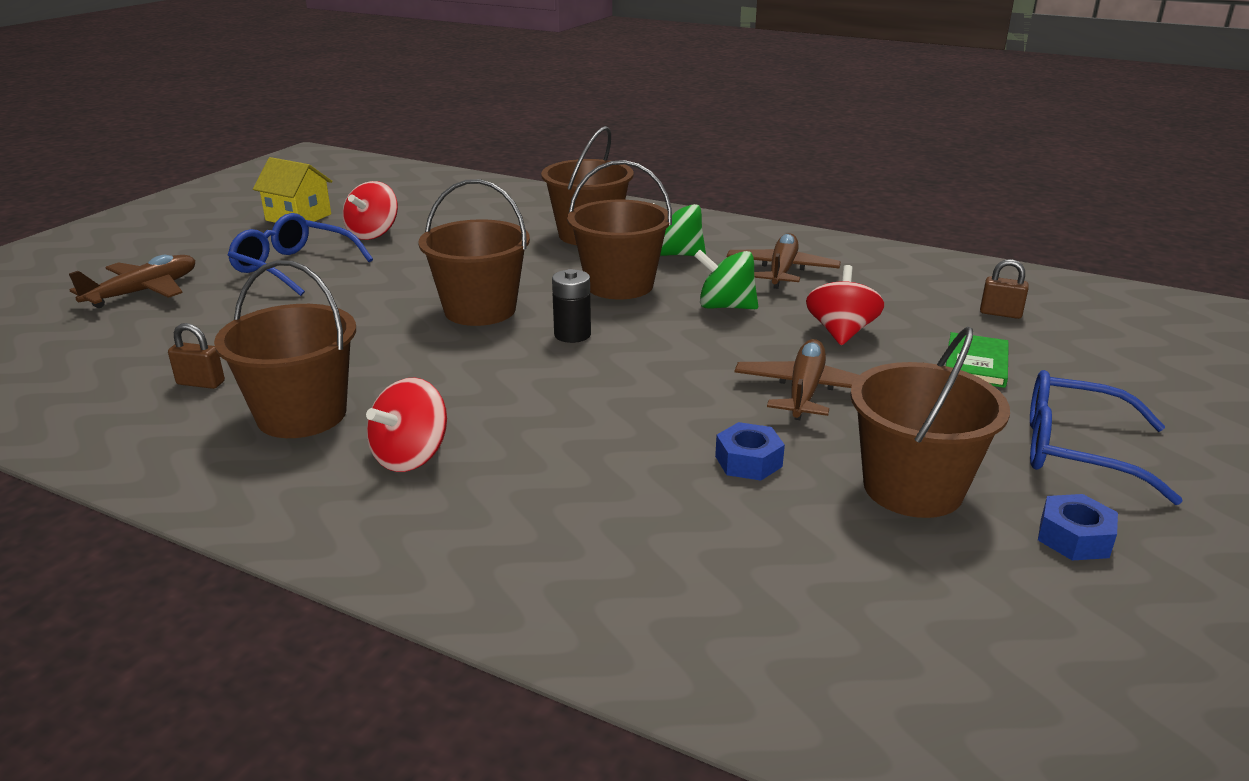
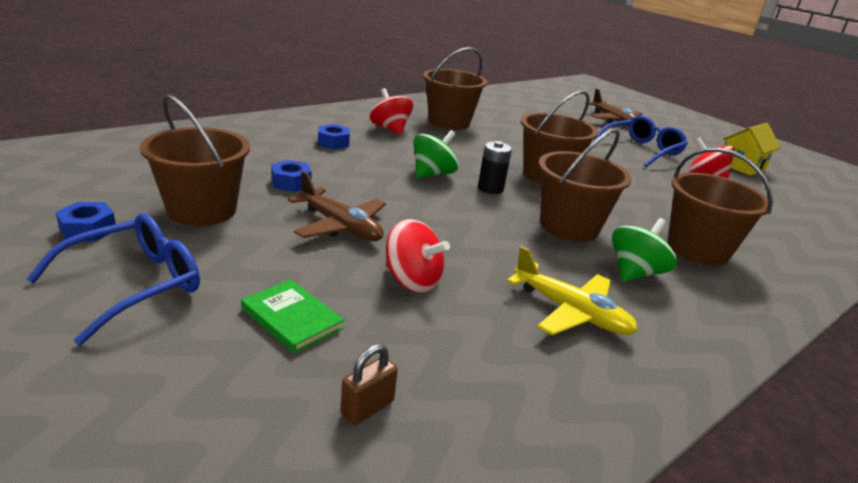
camera: 110 degrees right, 0 degrees up
(200, 383) = (497, 114): brown padlock -> none
(549, 485) = (333, 142): none -> blue nut
(725, 306) = (501, 251): green spinning top -> green spinning top (432, 174)
(782, 271) = (571, 312): brown plane -> yellow plane

